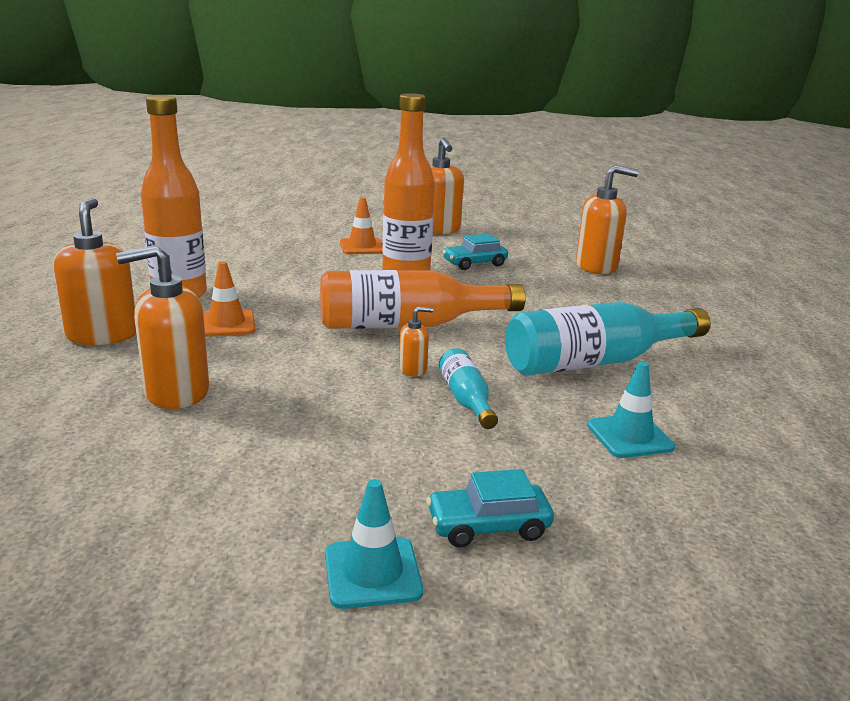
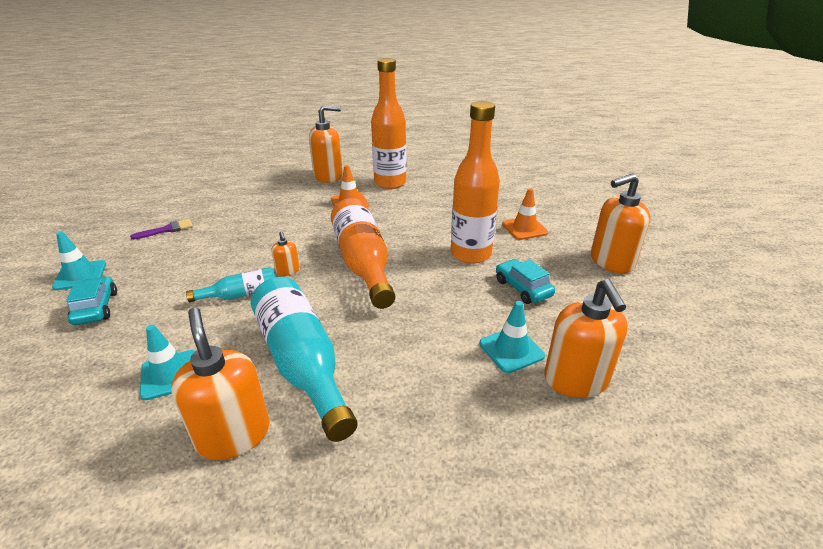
camera: 85 degrees right, 10 degrees up
(176, 392) = (262, 204): orange soap dispenser -> orange soap dispenser (233, 435)
(219, 488) = (167, 230): none -> purple brush
(564, 279) = (511, 350): none -> turquoise traffic cone

